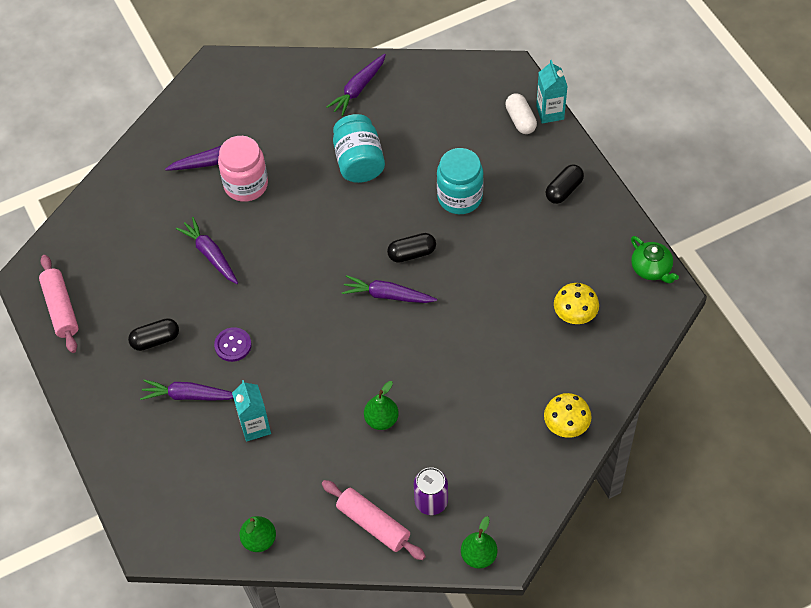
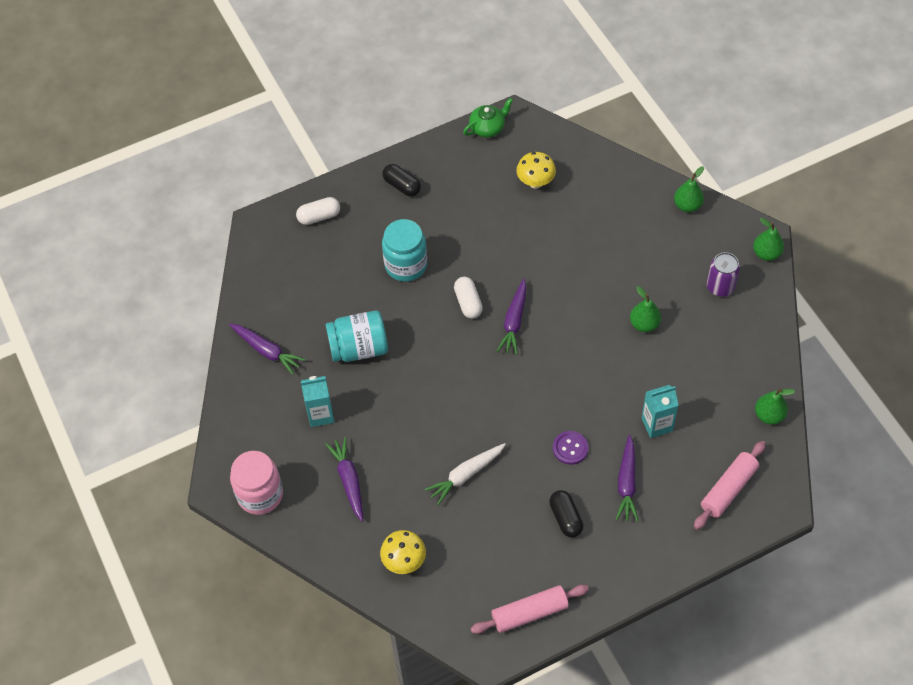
camera: 90 degrees left, 0 degrees up
(210, 254) = (465, 475): purple carrot -> white carrot
(246, 185) = (381, 448): pink jar -> pink jar (260, 494)
(373, 524) = (745, 329): pink rolling pin -> pink rolling pin (728, 489)
(412, 253) = (468, 303): black capsule -> white capsule
(547, 473) = (687, 205): none -> green pear
(550, 112) = (312, 194): turquoise carton -> turquoise carton (320, 414)
(566, 426) = (643, 192): yellow mushroom -> yellow mushroom (404, 561)

